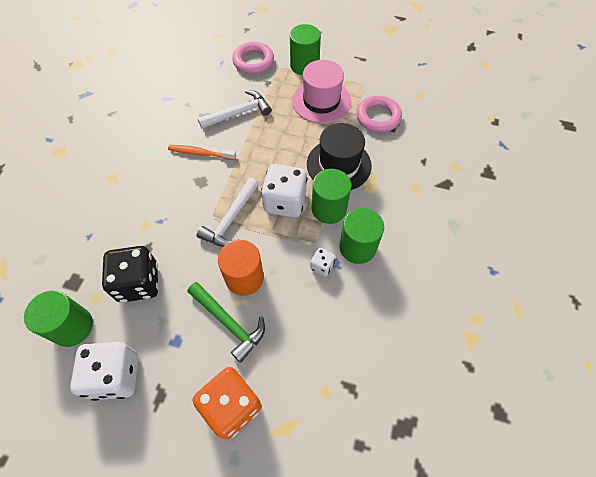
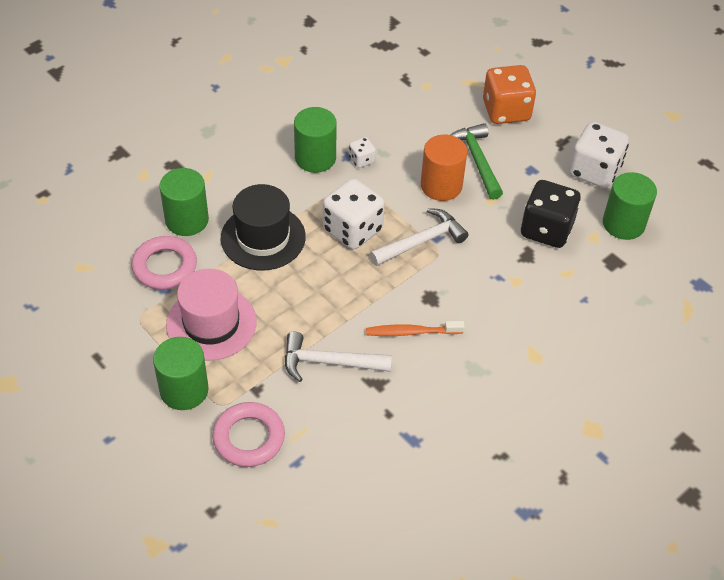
camera: 150 degrees left, 10 degrees down
(200, 153) = (411, 332): orange toothbrush -> orange toothbrush turned 135 degrees clockwise
(329, 208) = (313, 202): green cylinder -> green cylinder (187, 220)

